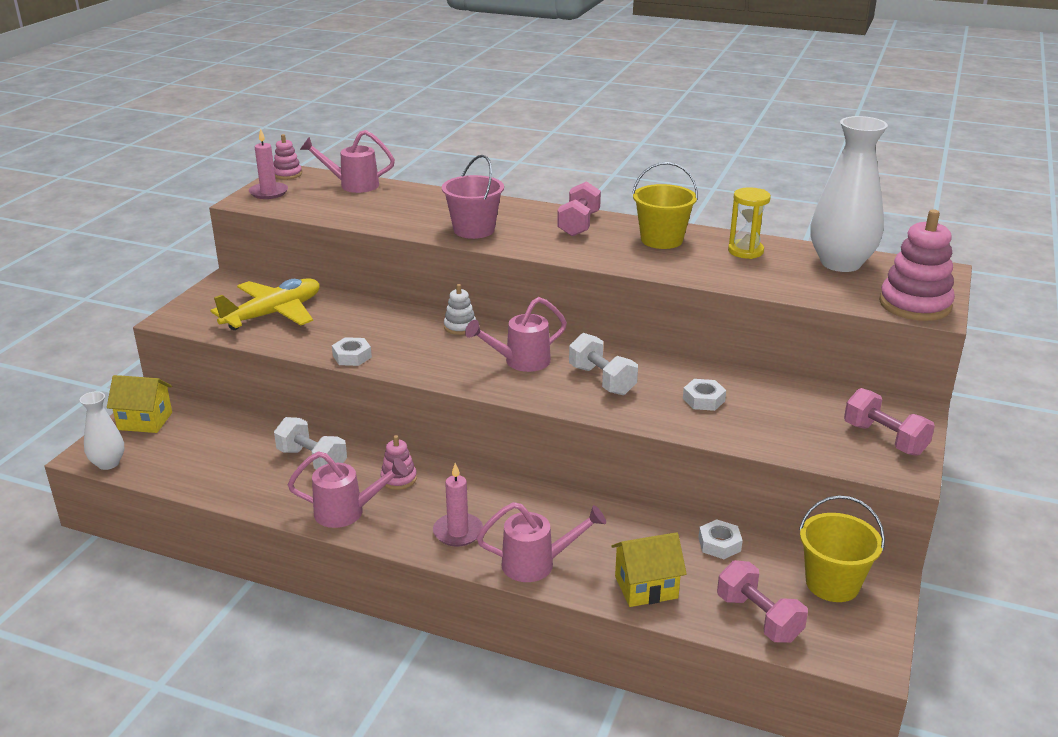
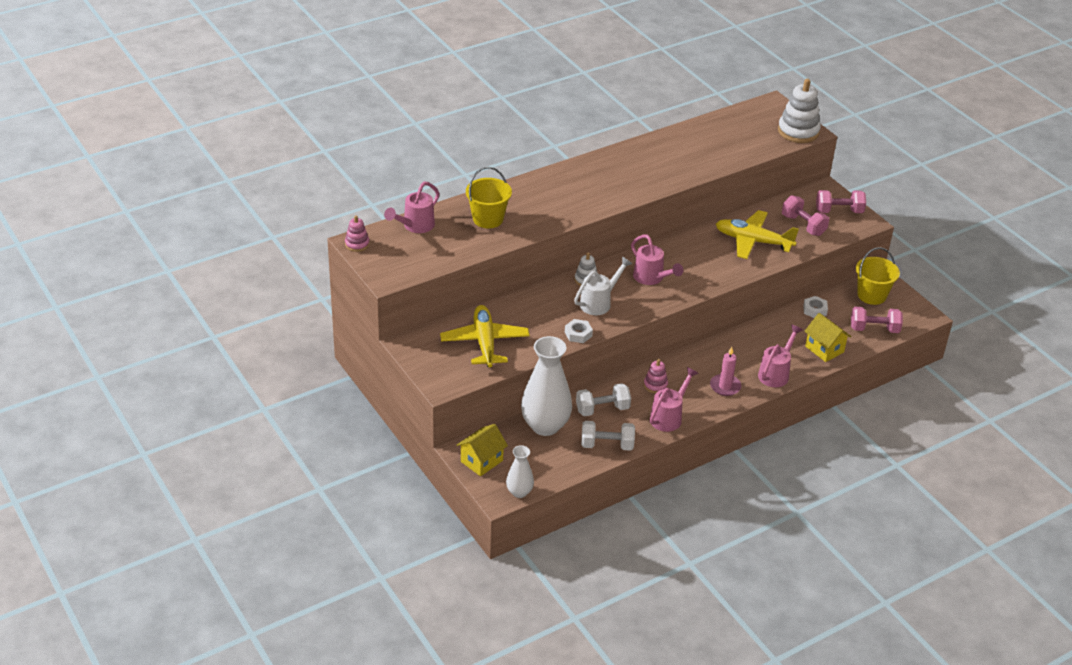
camera: 55 degrees left, 10 degrees up
(269, 192) = (384, 264): pink candle -> none
(428, 348) = (599, 302): none -> white watering can
(474, 230) = (550, 213): pink bucket -> none
(520, 362) = (651, 278): pink watering can -> pink watering can turned 45 degrees counterclockwise
(579, 224) = (587, 174): pink dumbbell -> pink dumbbell (803, 225)
(602, 380) = (700, 262): white dumbbell -> white dumbbell (607, 445)
(646, 587) = (824, 349): yellow house -> yellow house turned 60 degrees counterclockwise
(661, 240) = (641, 159): yellow bucket -> yellow bucket (488, 219)
(703, 400) = (753, 241): white nut -> yellow plane
(745, 251) = (687, 142): yellow hourglass -> none
(840, 263) = (733, 124): white vase -> white vase (545, 426)
(914, 305) = (798, 131): pink stacking toy -> white stacking toy

